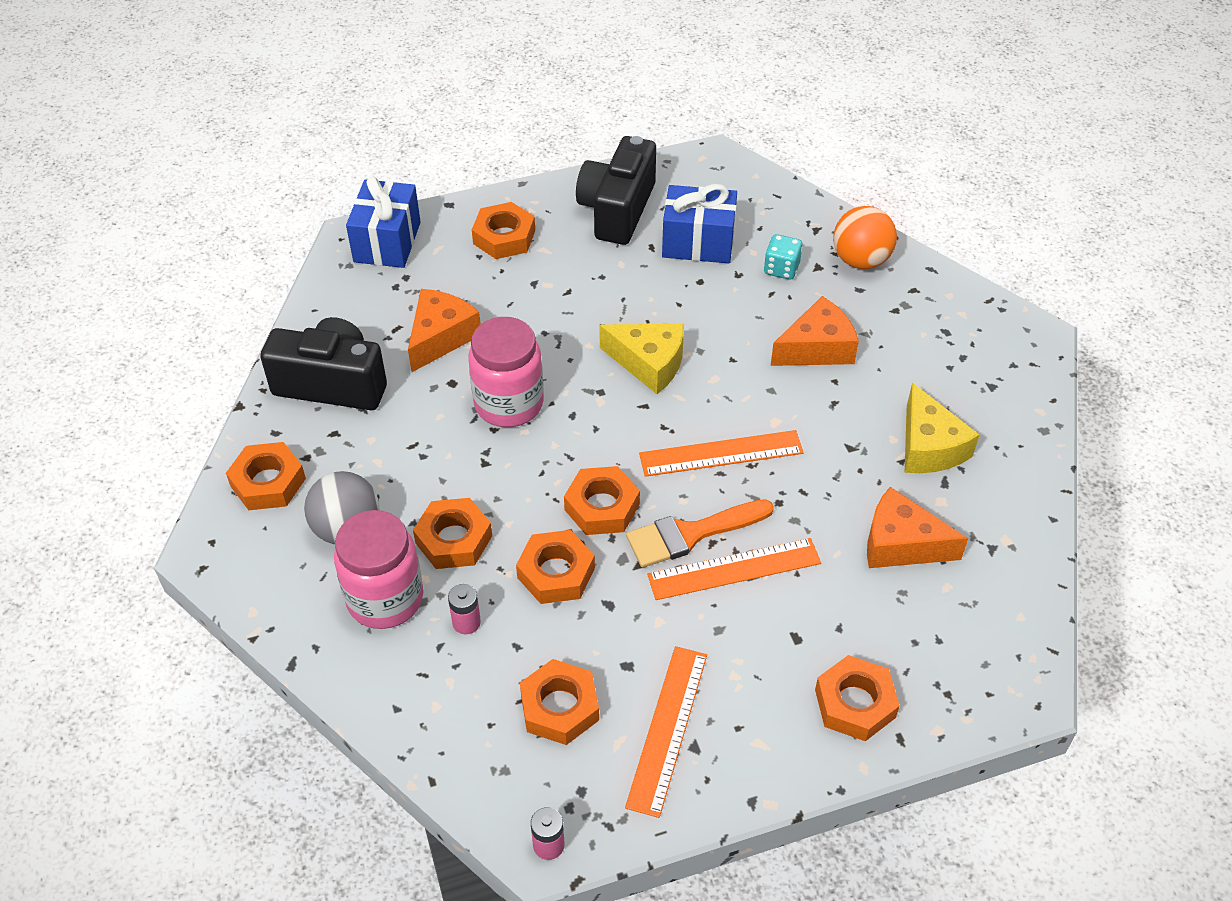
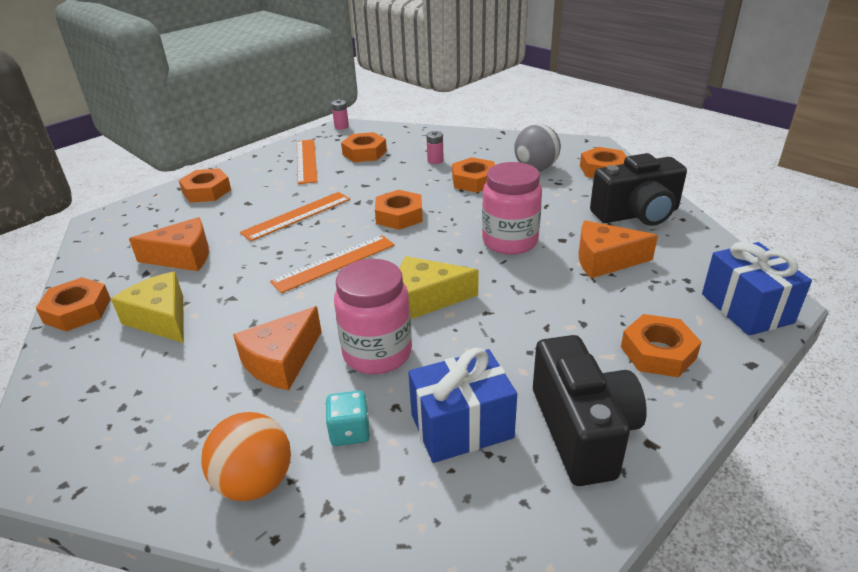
camera: 155 degrees right, 15 degrees down
(385, 599) = (485, 156): pink jar -> pink jar (377, 353)
(441, 337) = (605, 260): orange cheese -> orange cheese turned 90 degrees clockwise
(556, 573) = (404, 186): orange nut -> orange nut (77, 311)
(691, 534) = (333, 221): orange brush -> none

